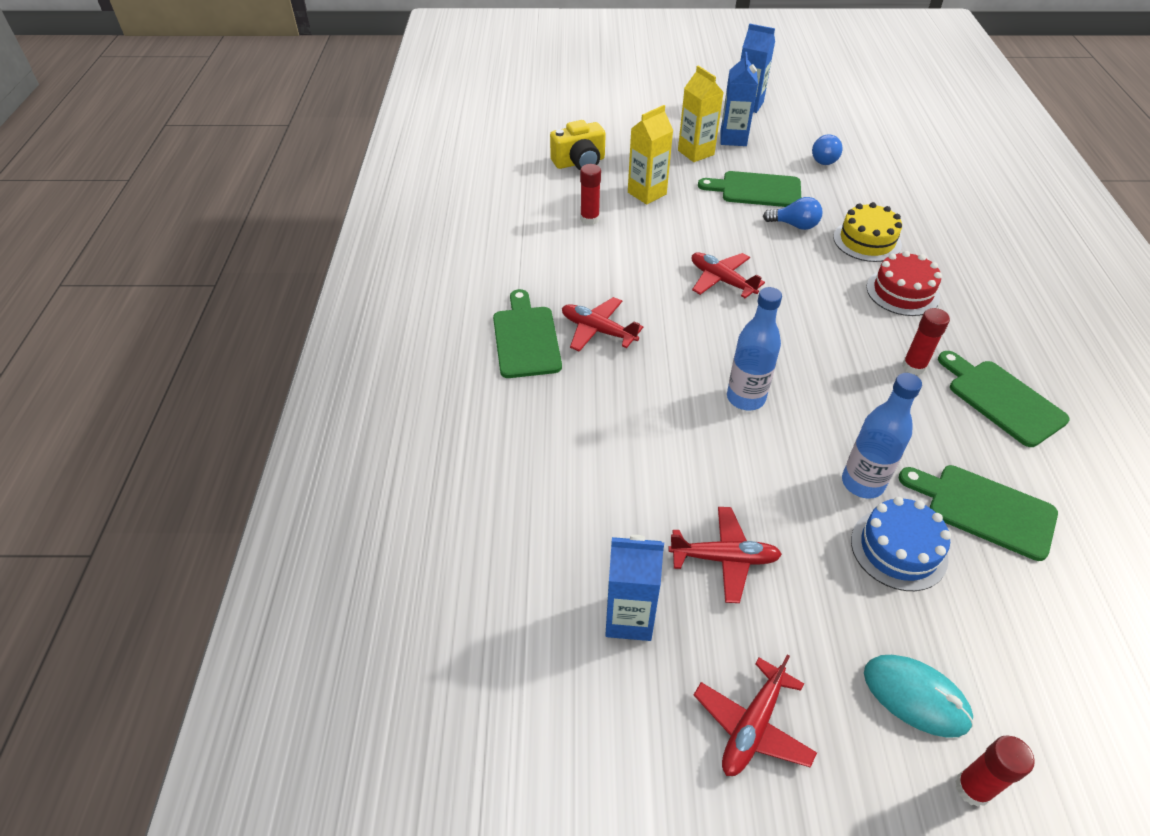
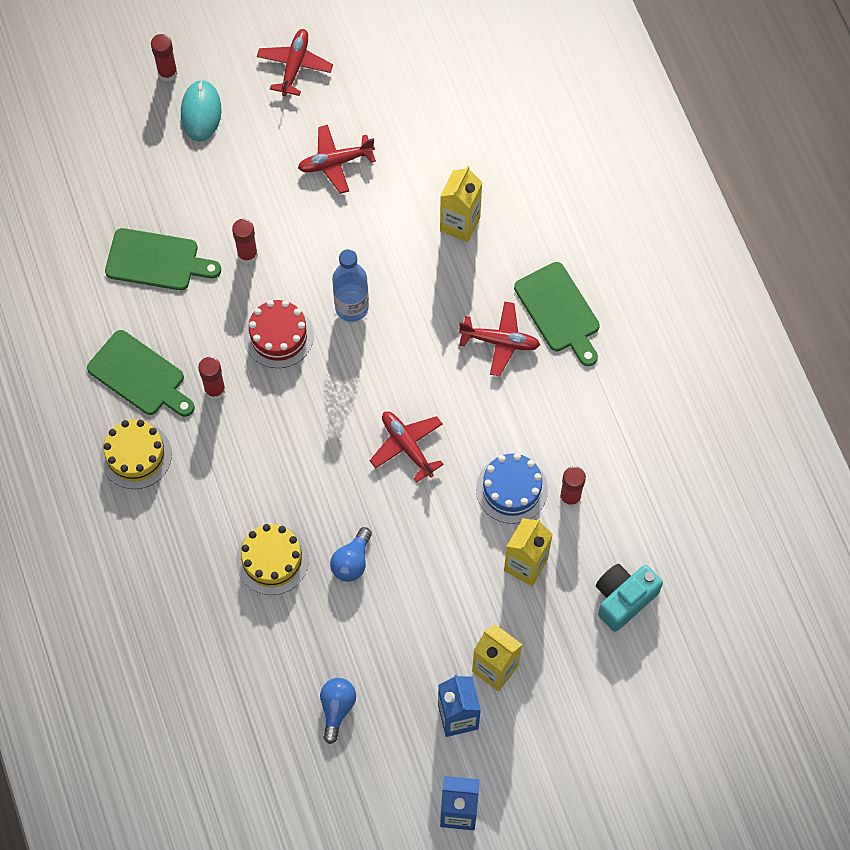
camera: 160 degrees right, 20 degrees up
(579, 162) = (623, 599): yellow camera -> turquoise camera
(592, 442) = (460, 224): none -> yellow carton
(629, 618) = (386, 103): blue carton -> none
(721, 280) = (407, 446): red plane -> red plane turned 150 degrees counterclockwise
(756, 190) = (406, 614): green cutting board -> none
(794, 225) = (352, 561): blue light bulb -> blue light bulb turned 60 degrees counterclockwise
(862, 483) = (247, 254): blue bottle -> red glue stick
(898, 549) = (217, 208): blue cake -> blue cake (511, 489)
(902, 292) = (230, 488): red cake -> red cake (278, 336)
(915, 697) = (201, 112): turquoise mouse -> turquoise mouse turned 75 degrees clockwise
(1002, 337) = (136, 455): none -> yellow cake

